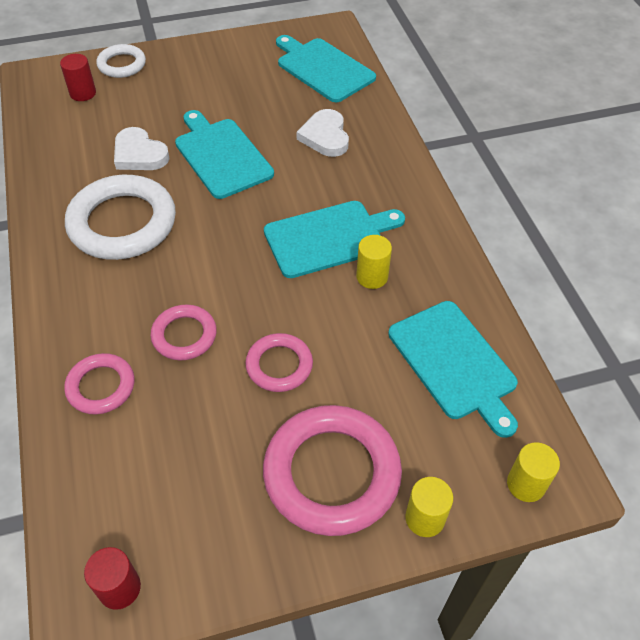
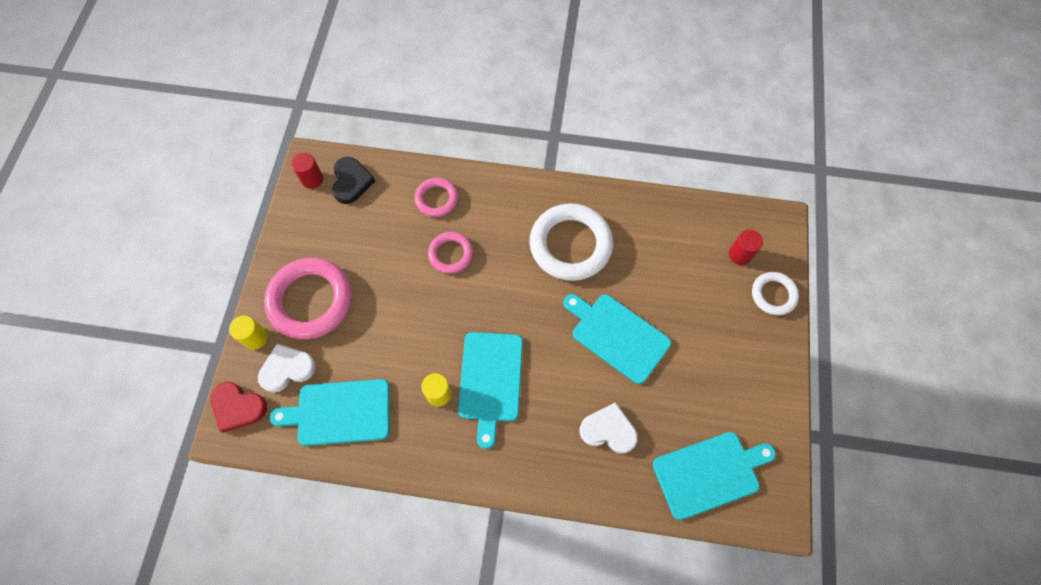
camera: 115 degrees right, 15 degrees up
(106, 520) = (351, 182): none -> black heart
(139, 154) = (643, 276): white heart -> white heart (287, 369)
(221, 155) = (617, 336): turquoise cutting board -> turquoise cutting board turned 135 degrees counterclockwise
(279, 365) = (398, 301): pink ring -> none
(526, 484) = (238, 407): yellow cylinder -> red heart

